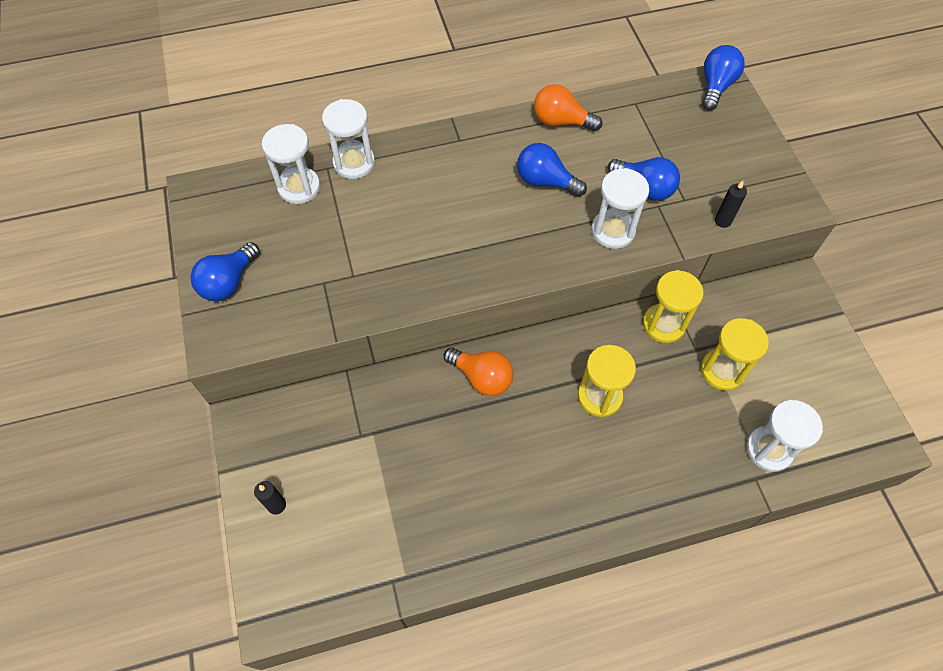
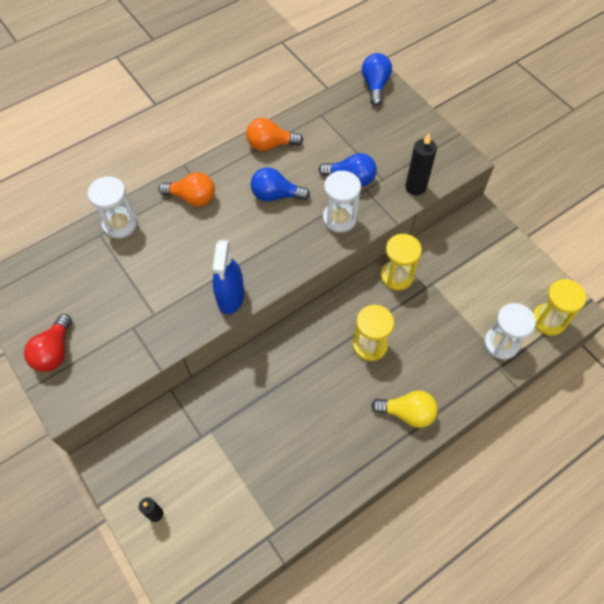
camera: 20 degrees left, 0 degrees up
(228, 282) = (54, 352): blue light bulb -> red light bulb
(299, 187) = (82, 257): white hourglass -> none
(448, 282) = (230, 296): none -> blue spray bottle
(481, 377) = (277, 360): orange light bulb -> orange light bulb (192, 198)
(616, 494) = (407, 413): none -> yellow light bulb
(722, 371) = (449, 297): yellow hourglass -> yellow hourglass (548, 320)
(723, 221) = (415, 187): black candle -> black candle, size x1.62

